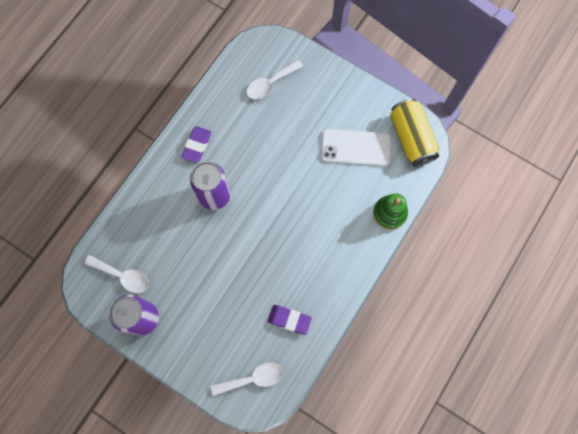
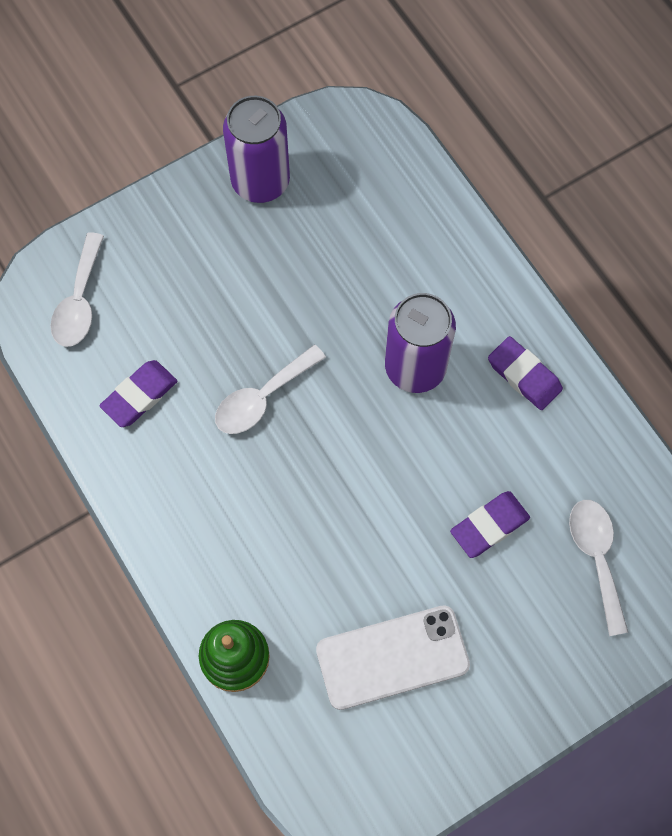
camera: 115 degrees right, 5 degrees down
(123, 276) = (343, 177): white spoon -> white spoon (262, 398)
(277, 132) = (489, 526): none -> purple eraser
(355, 148) = (392, 657): white phone -> white phone turned 45 degrees clockwise
(411, 138) = (362, 778): yellow can -> none

